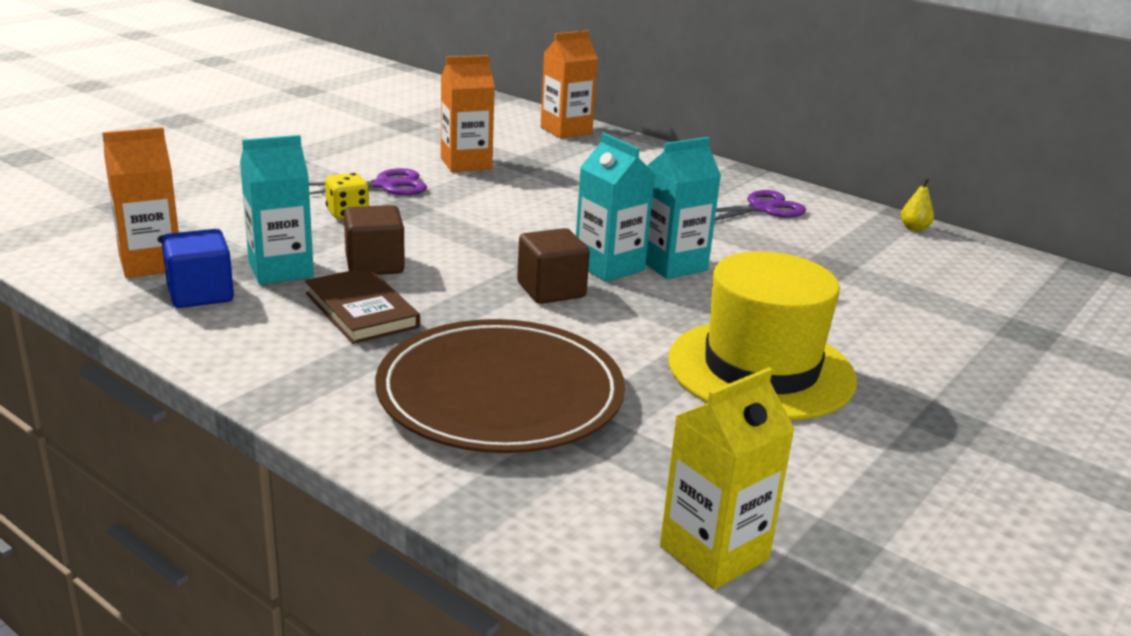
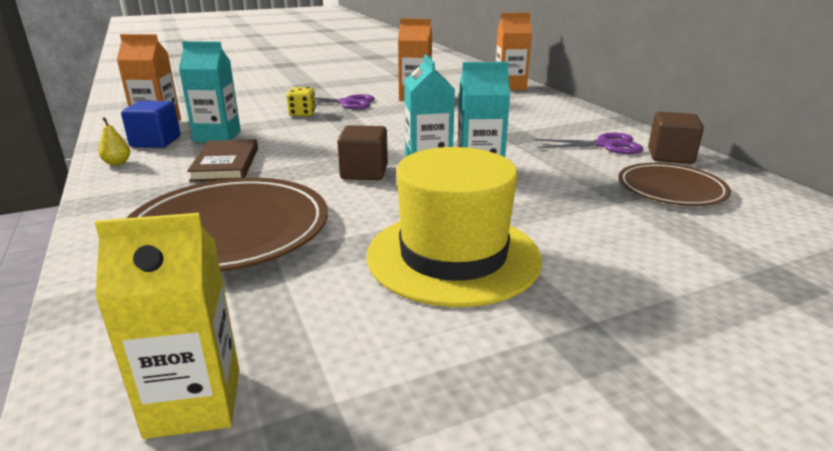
camera: 30 degrees right, 0 degrees up
(374, 264) = (274, 141): brown cube -> brown cube (670, 156)
(870, 254) = (671, 188): none -> brown plate
(914, 228) = (740, 176): yellow pear -> yellow pear (117, 163)

